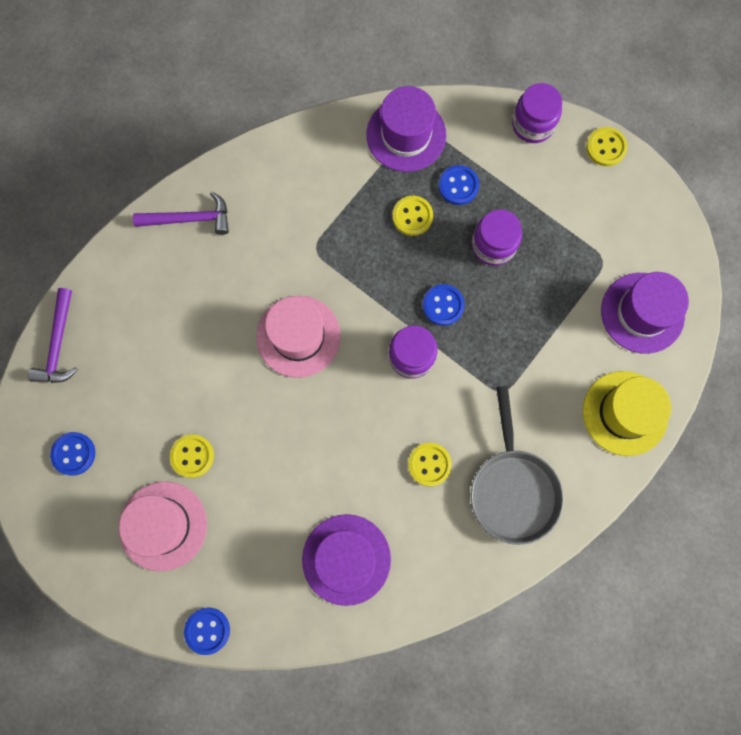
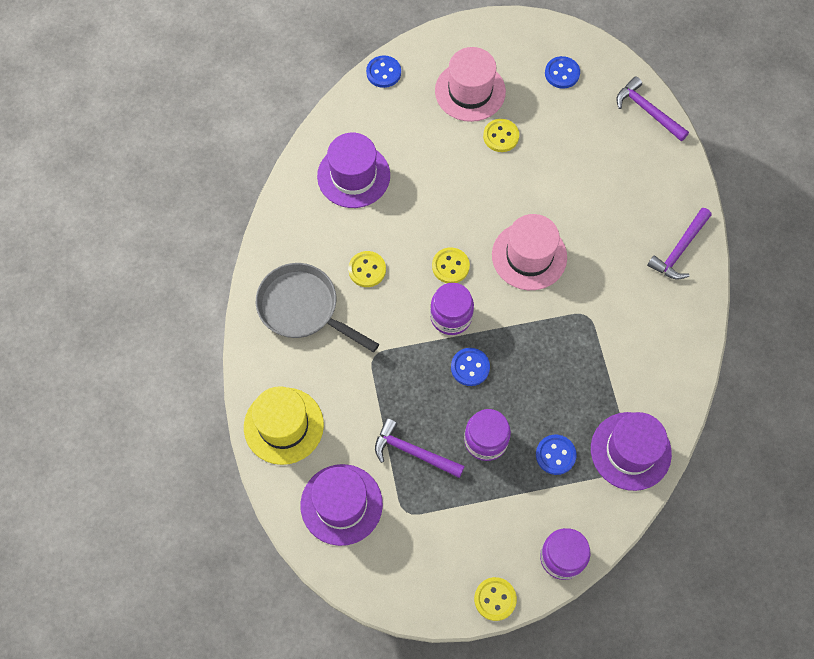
camera: 130 degrees right, 10 degrees down
(412, 216) = (557, 401): yellow button -> yellow button (450, 266)
(552, 293) = (413, 452): none -> purple hammer

